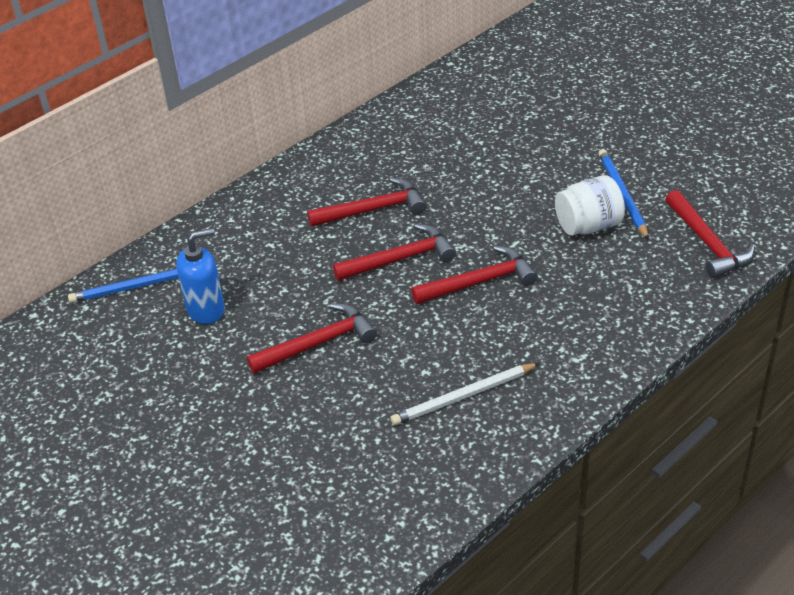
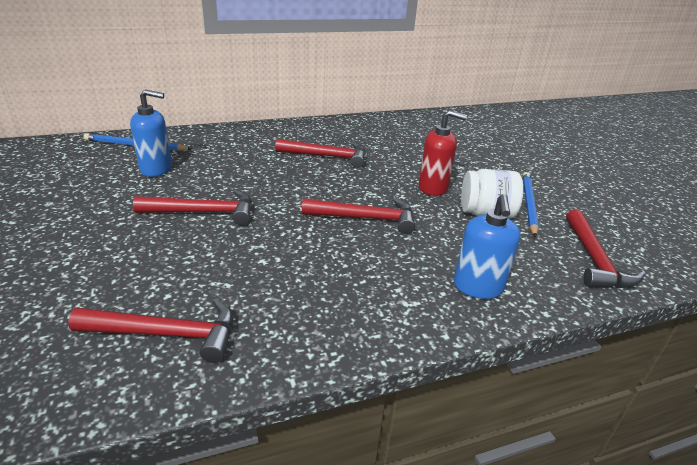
camera: 20 degrees right, 10 degrees down
(400, 259) = (318, 186): red hammer -> red hammer (167, 334)
(463, 396) = (275, 292): white pencil -> none
(517, 211) = (433, 188): none -> red soap dispenser
(625, 318) = (478, 287): none -> blue soap dispenser

